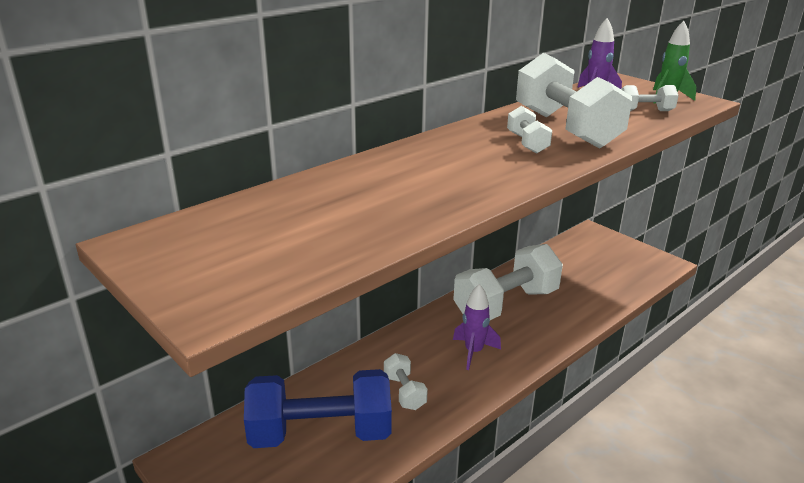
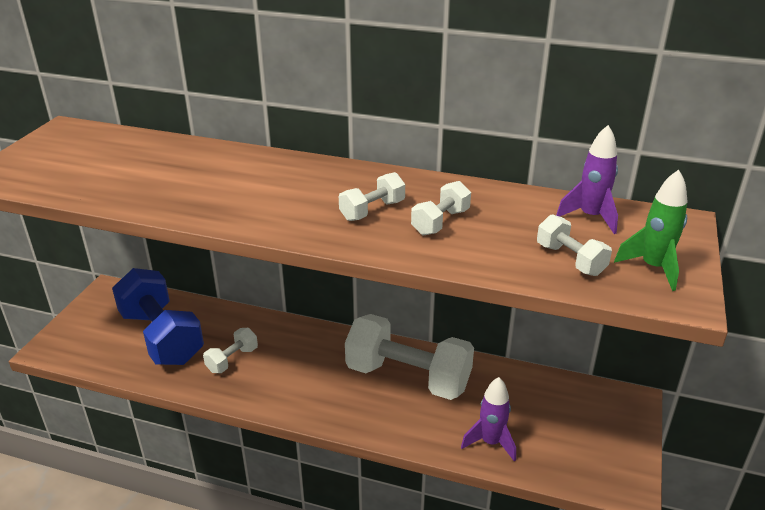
camera: 60 degrees right, 5 degrees up
(473, 352) = (313, 380): purple rocket -> purple rocket (490, 442)
(565, 129) = (440, 222): white dumbbell -> white dumbbell, size x0.46

